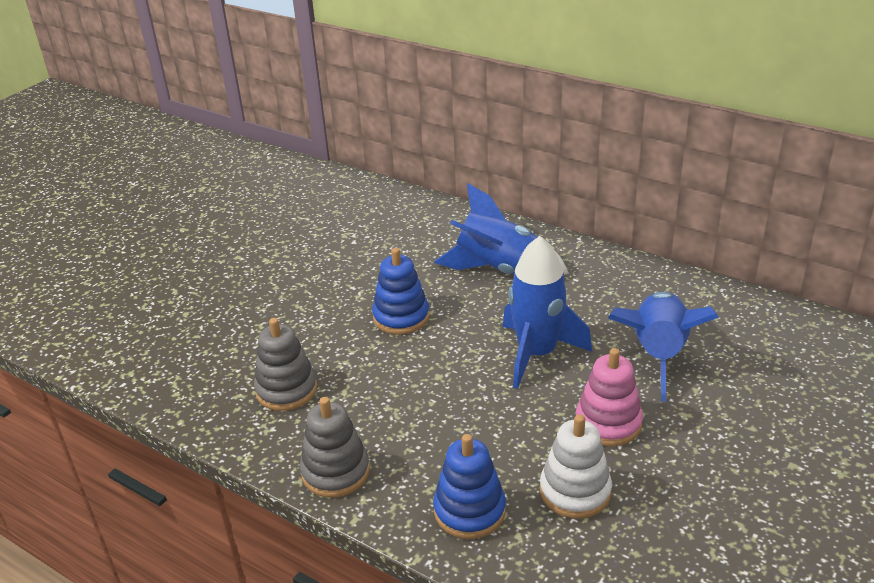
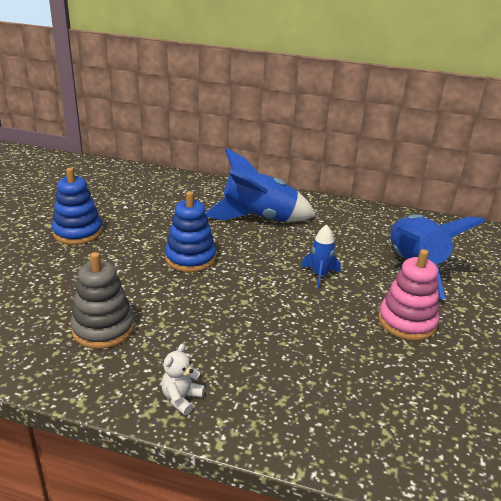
camera: 20 degrees left, 5 degrees down
(335, 472) = (181, 399): grey stacking toy -> white teddy bear
(469, 511) = (329, 415): blue stacking toy -> blue stacking toy (78, 232)
(537, 354) = (319, 275): blue rocket -> blue rocket, size x0.48
(575, 491) = (412, 382): white stacking toy -> none

